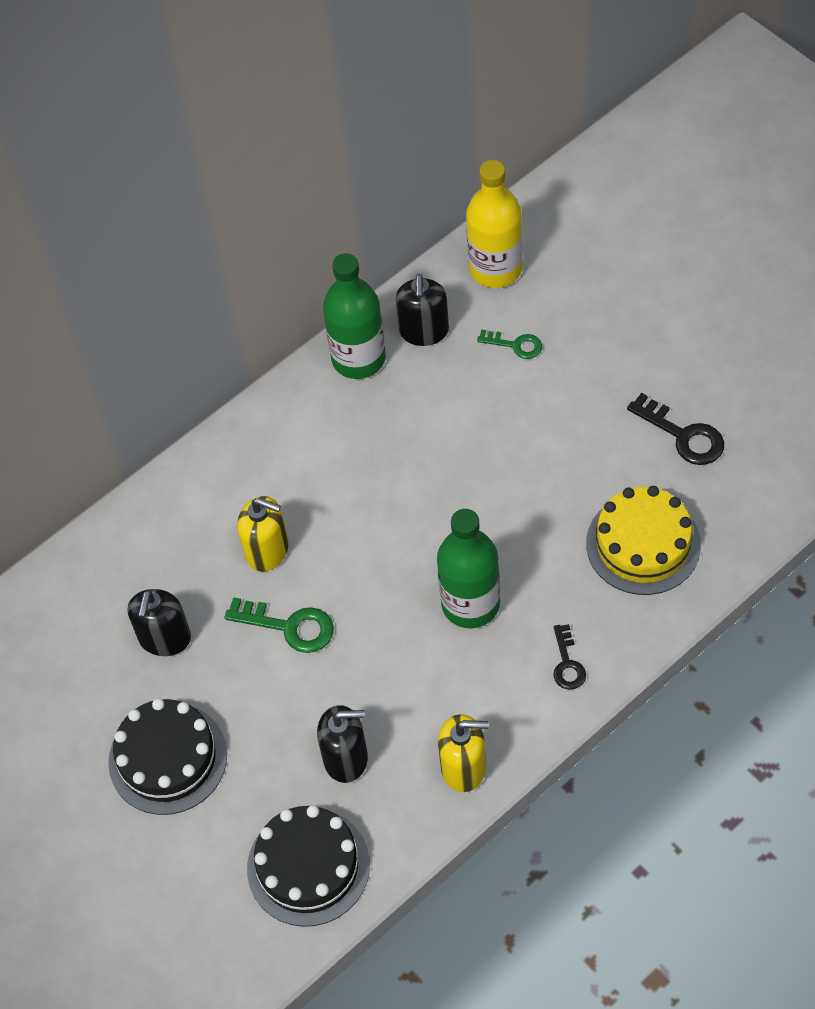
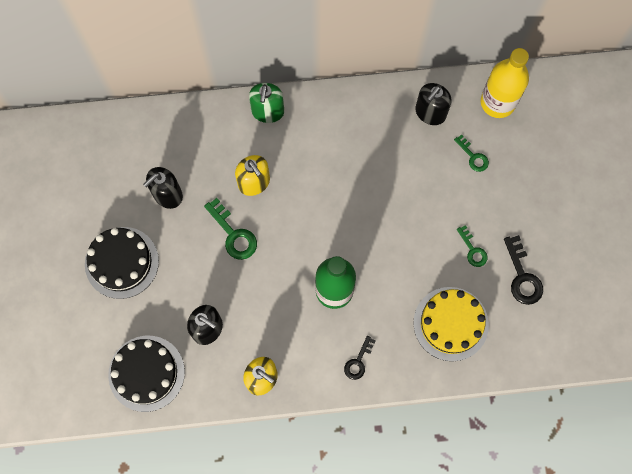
camera: 30 degrees right, 15 degrees up
(218, 459) = (267, 111): none -> green soap dispenser
(358, 358) = (383, 104): green bottle -> none
(601, 446) = (472, 250): none -> green key

